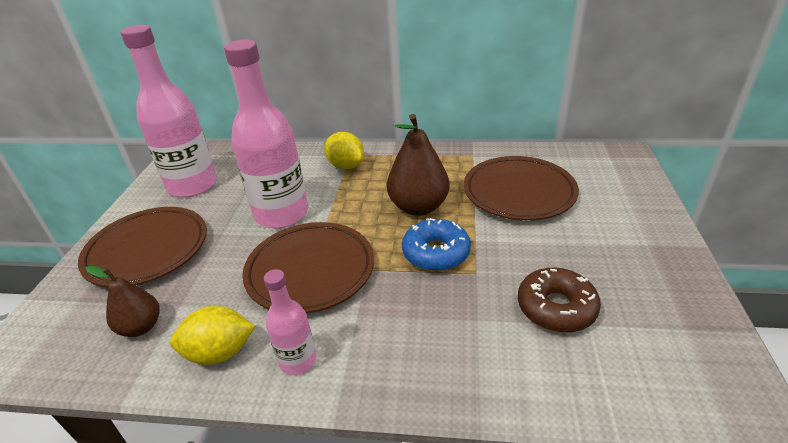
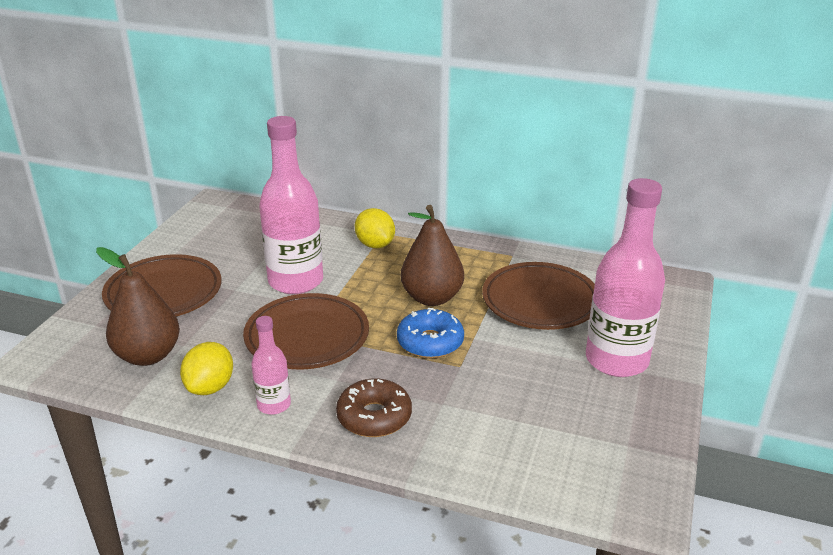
camera: 10 degrees right, 5 degrees down
(141, 327) = (148, 355): brown pear -> brown pear, size x1.63
(192, 185) = (217, 239): pink bottle -> pink bottle (616, 360)
(220, 352) = (210, 387): yellow lemon -> yellow lemon turned 75 degrees counterclockwise
(556, 308) = (519, 407): brown donut -> brown donut (374, 417)

